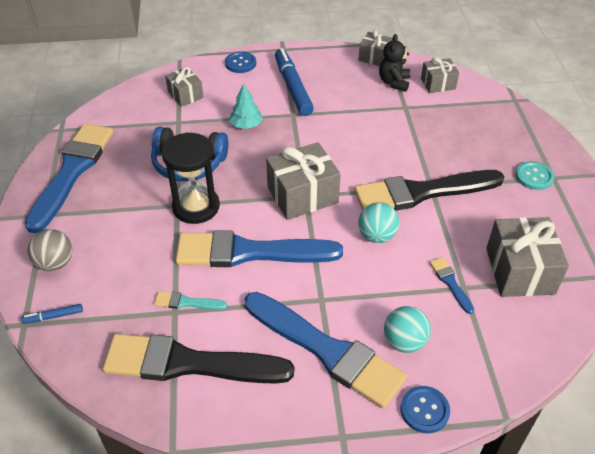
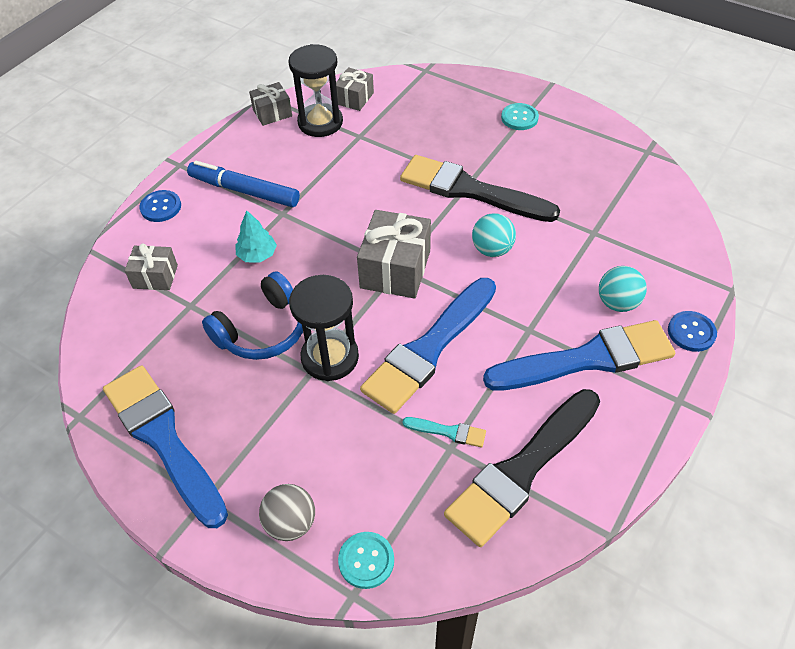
camera: 50 degrees left, 5 degrees up
(53, 316) = (366, 561): blue marker -> turquoise button
(187, 302) = (448, 432): turquoise brush -> turquoise brush turned 120 degrees counterclockwise
(394, 82) = (320, 122): black teddy bear -> black hourglass
(422, 192) = (471, 190): black brush -> black brush turned 90 degrees clockwise
(450, 283) = (583, 237): blue brush -> none
(519, 271) = (605, 190): grey gift -> none

